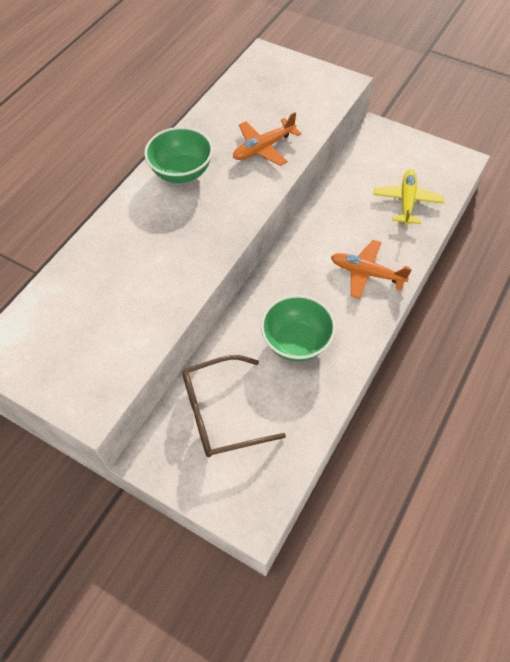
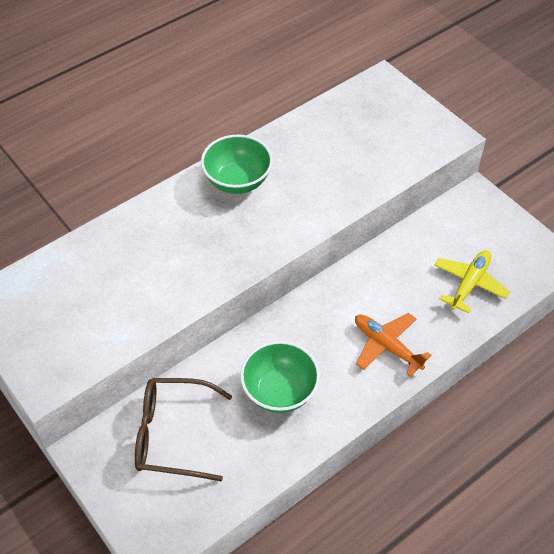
camera: 20 degrees right, 5 degrees down
(263, 148) = (330, 181): orange plane -> none

